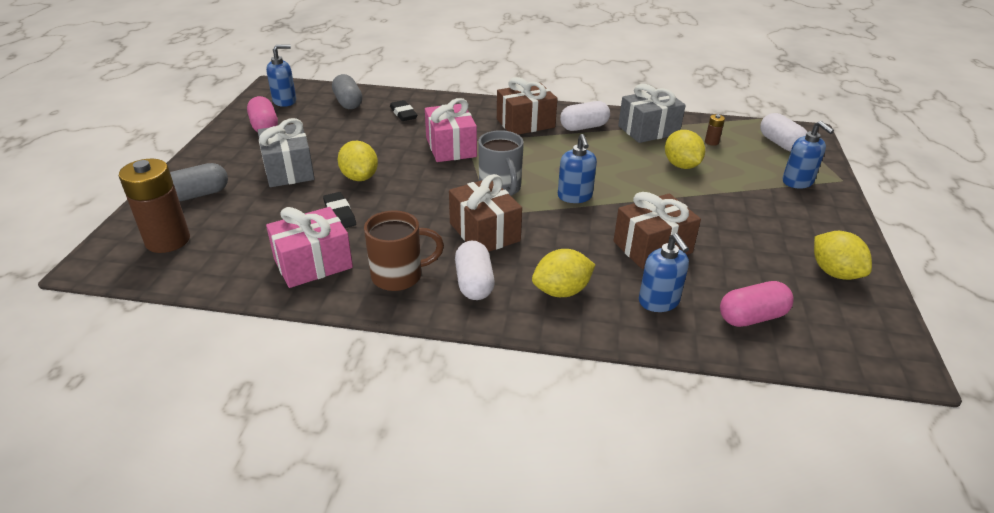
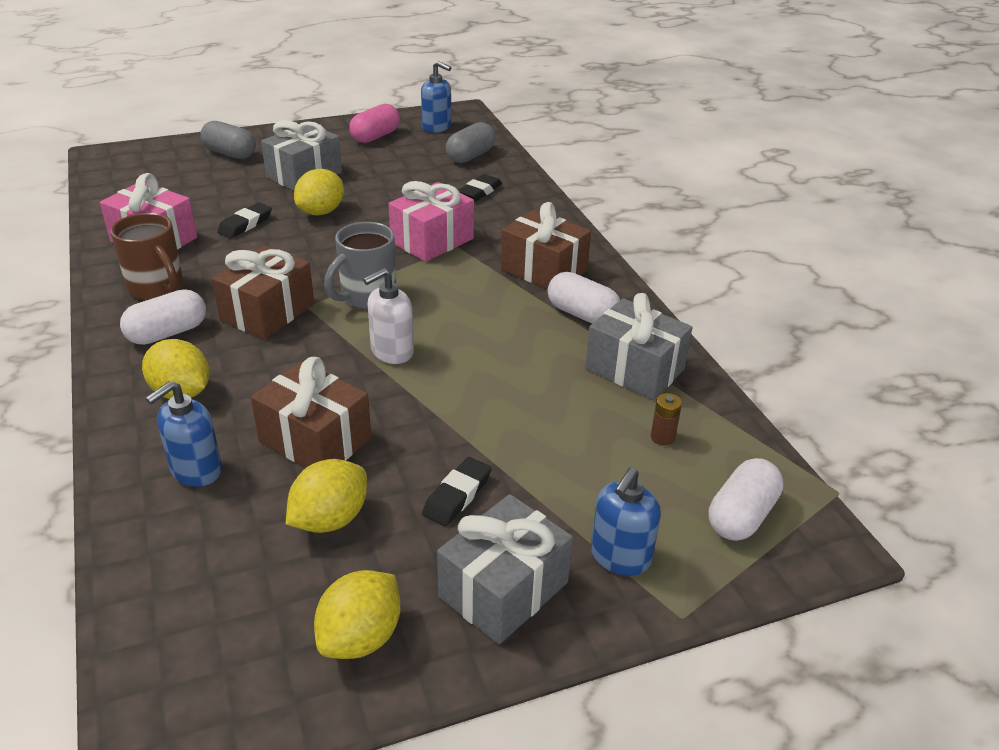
camera: 60 degrees right, 0 degrees up
(168, 240) = (151, 168): brown battery -> none
(575, 196) = (391, 352): blue soap dispenser -> white soap dispenser
(681, 165) = (556, 421): yellow lemon -> yellow lemon (330, 519)
(730, 213) = (457, 495): none -> black eraser
(752, 317) = (200, 561): pink capsule -> none
(810, 220) = (503, 589): none -> grey gift

